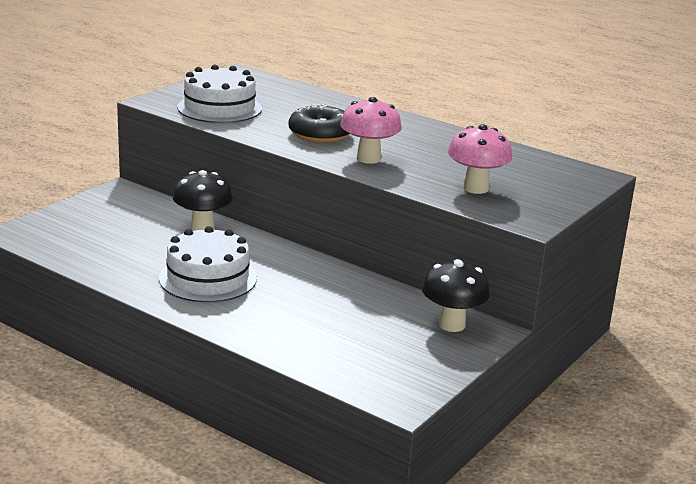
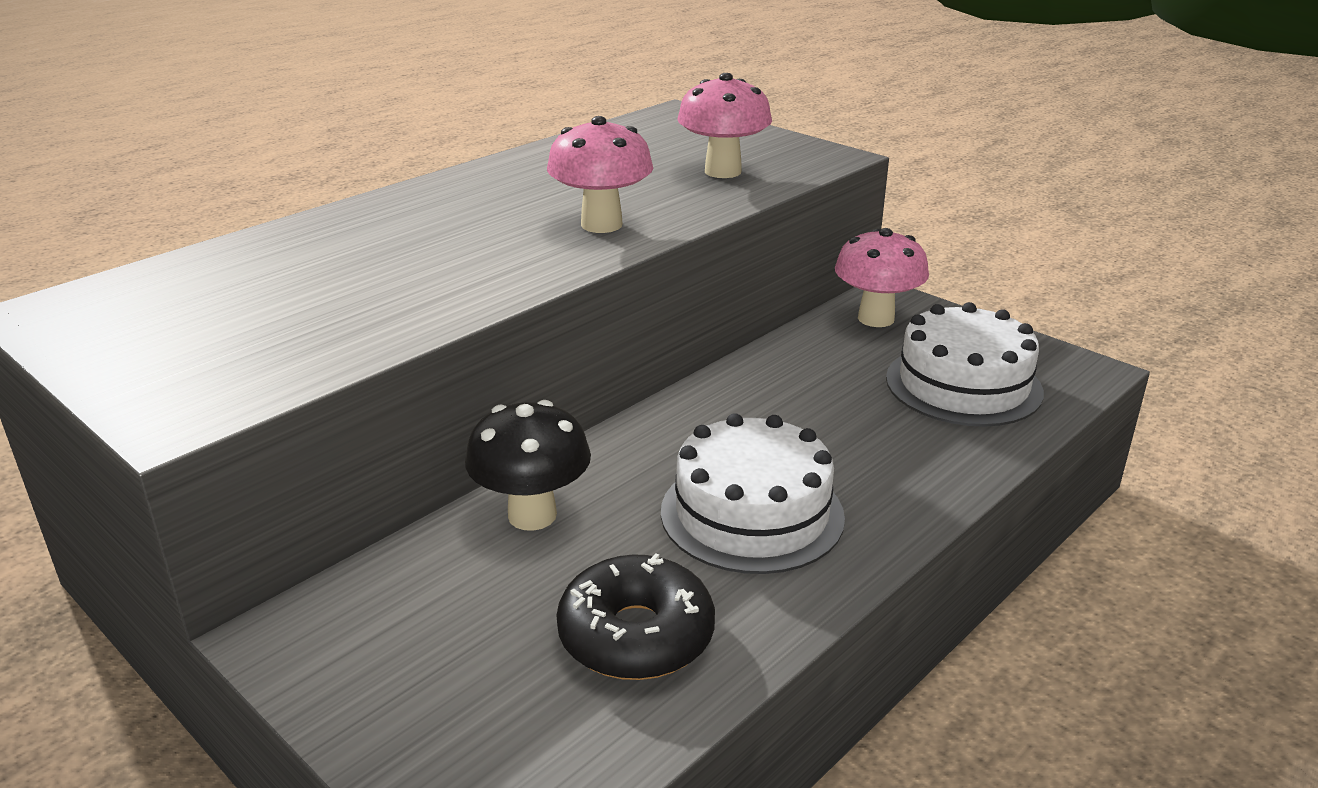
camera: 80 degrees left, 5 degrees up
(219, 108) = (278, 338): white cake -> white cake (963, 385)
(320, 134) = (477, 252): black donut -> black donut (636, 635)
(452, 325) = (876, 318): black mushroom -> pink mushroom

